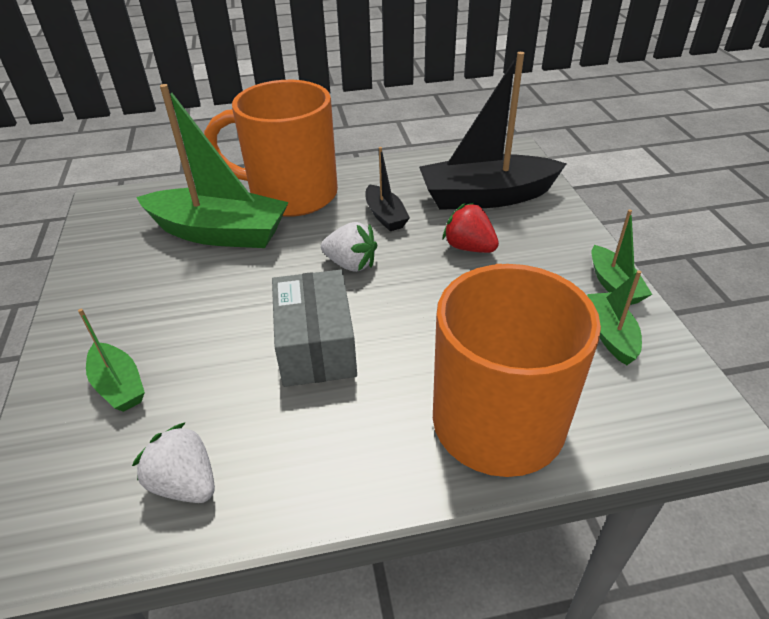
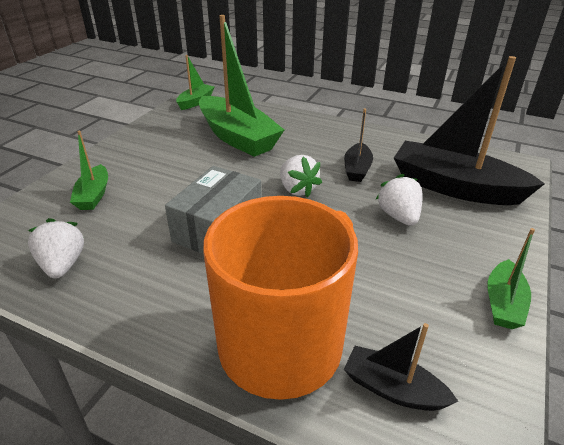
camera: 35 degrees right, 5 degrees down
(290, 195) = (306, 131): orange mug -> none
(469, 247) = (398, 216): red strawberry -> white strawberry
(609, 400) = (393, 388): none -> black boat
(610, 334) = (454, 339): green boat -> green boat (196, 102)

